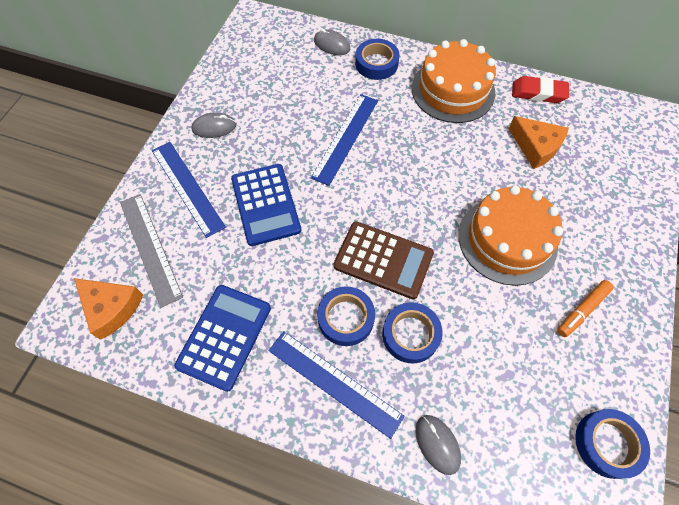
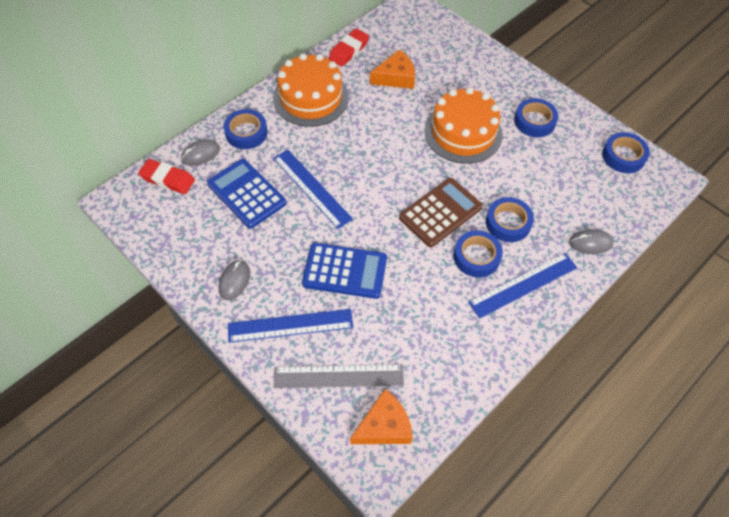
camera: 65 degrees left, 5 degrees down
(224, 336) = (453, 345): blue calculator -> blue calculator (246, 193)
(292, 37) = (168, 179): none -> red eraser
(582, 310) = (534, 121): orange marker -> blue tape

